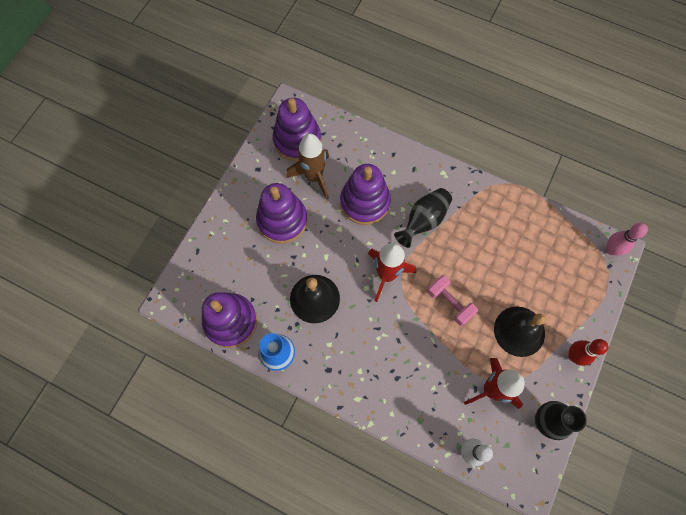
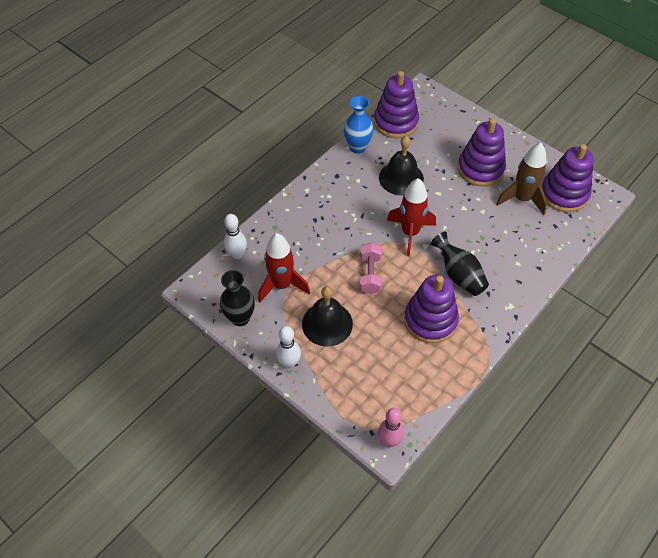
camera: 105 degrees right, 15 degrees down
(365, 202) = (488, 232): purple stacking toy -> purple stacking toy (430, 320)
(449, 303) = (370, 274): pink dumbbell -> pink dumbbell turned 60 degrees counterclockwise
(573, 356) = (289, 363): red bowling pin -> white bowling pin

